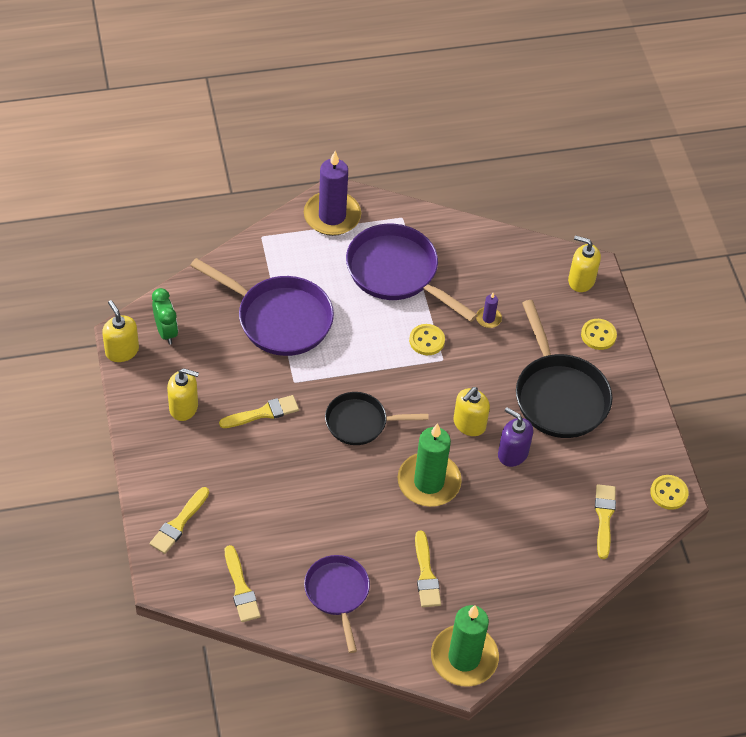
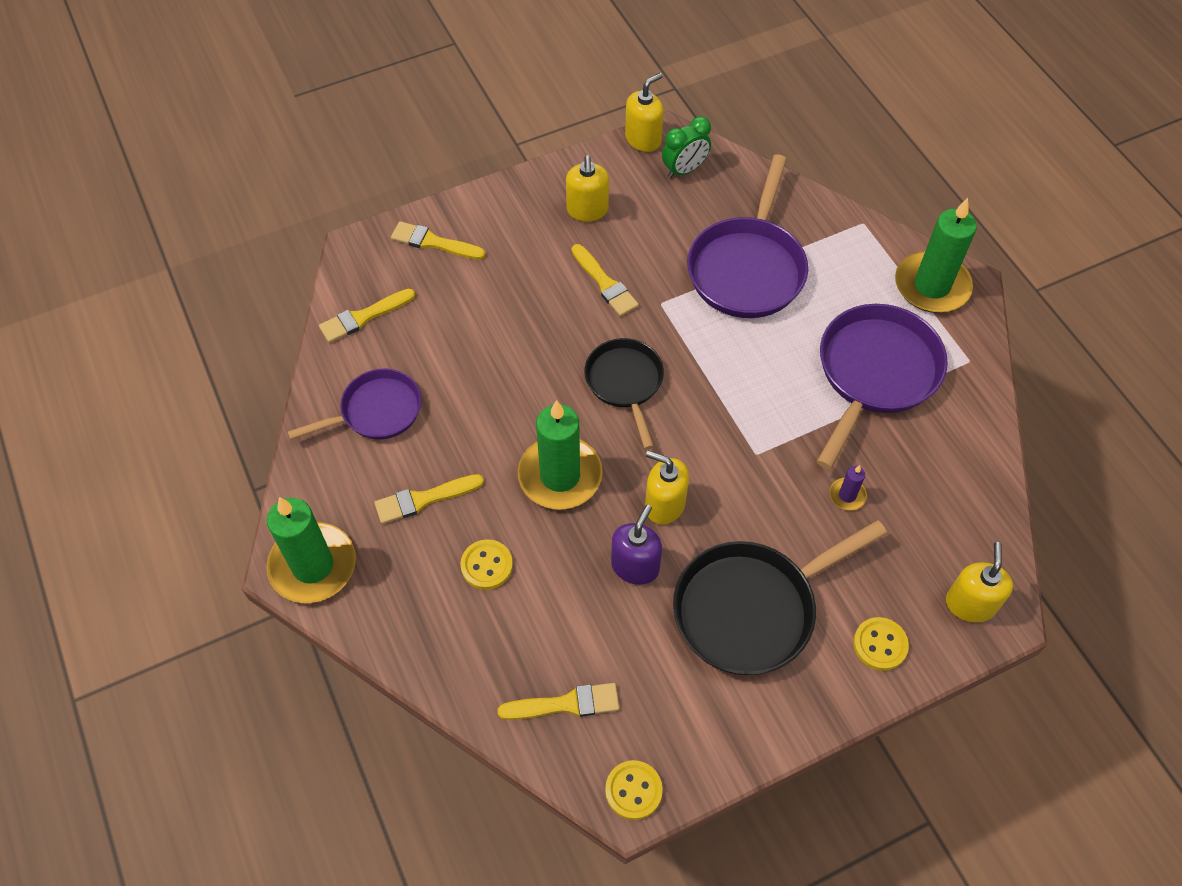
camera: 80 degrees right, 5 degrees up
(332, 216) = (932, 286): purple candle -> green candle
(427, 340) = (779, 429): yellow button -> yellow button (486, 565)

